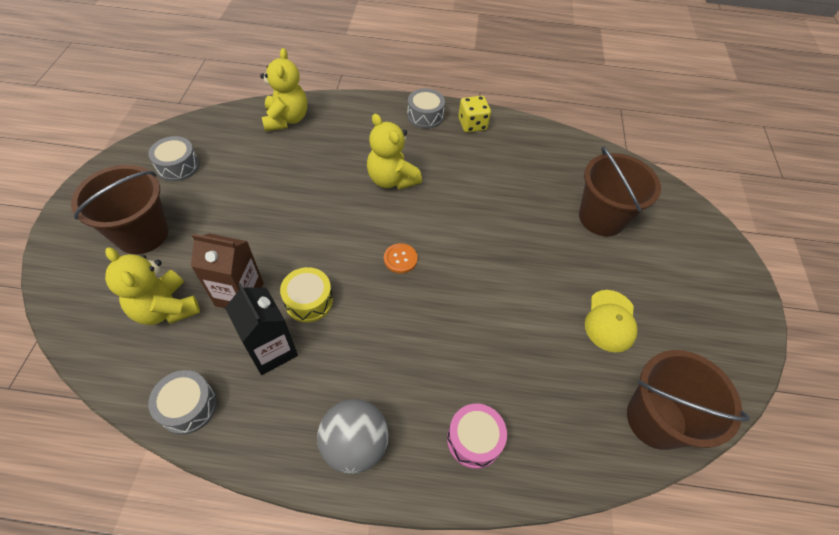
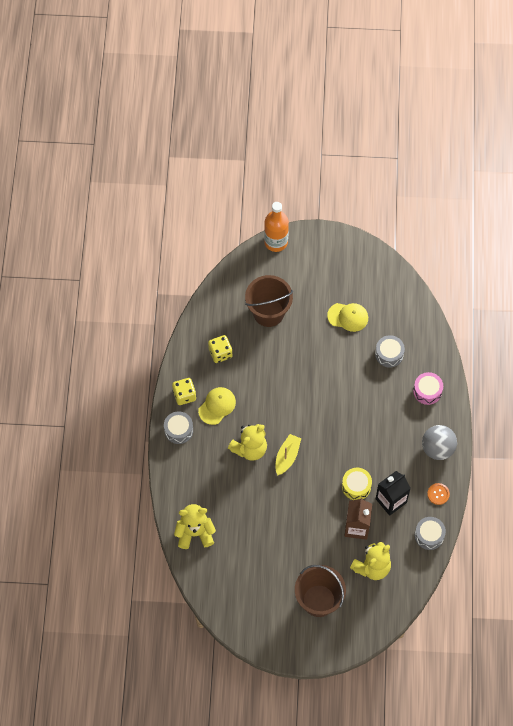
camera: 90 degrees left, 10 degrees up
(178, 166) = (255, 598): grey drum -> grey drum (389, 354)
(373, 218) = (287, 457): none -> yellow boat
(400, 259) = (318, 437): orange button -> orange button (438, 494)
(456, 152) = (217, 406): none -> yellow cap
(533, 162) = (220, 353): none -> yellow dice
(656, 419) = (405, 302): brown bucket -> none
(720, 237) = (276, 242): none -> orange bottle

